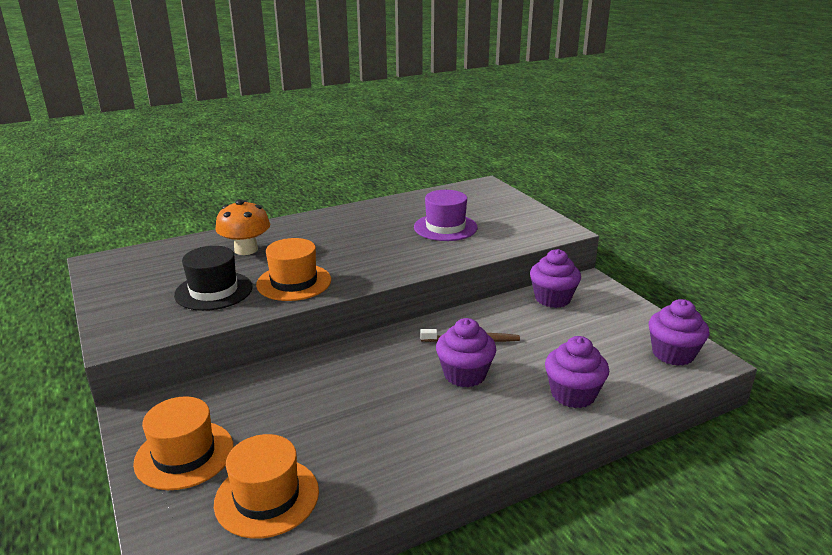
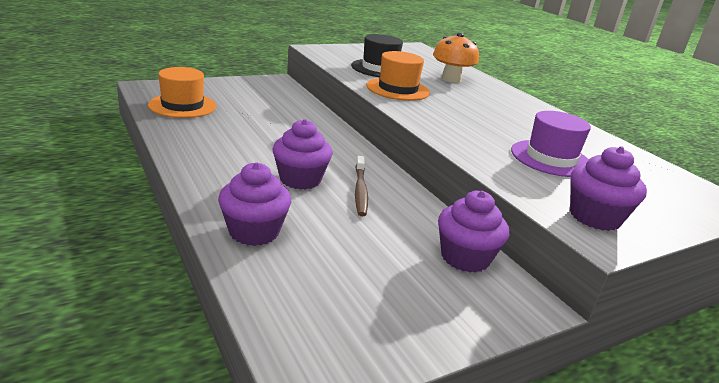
camera: 85 degrees right, 0 degrees up
(184, 454) = (232, 89): orange hat -> none
(673, 354) = (328, 336): purple cupcake -> purple cupcake (595, 217)

